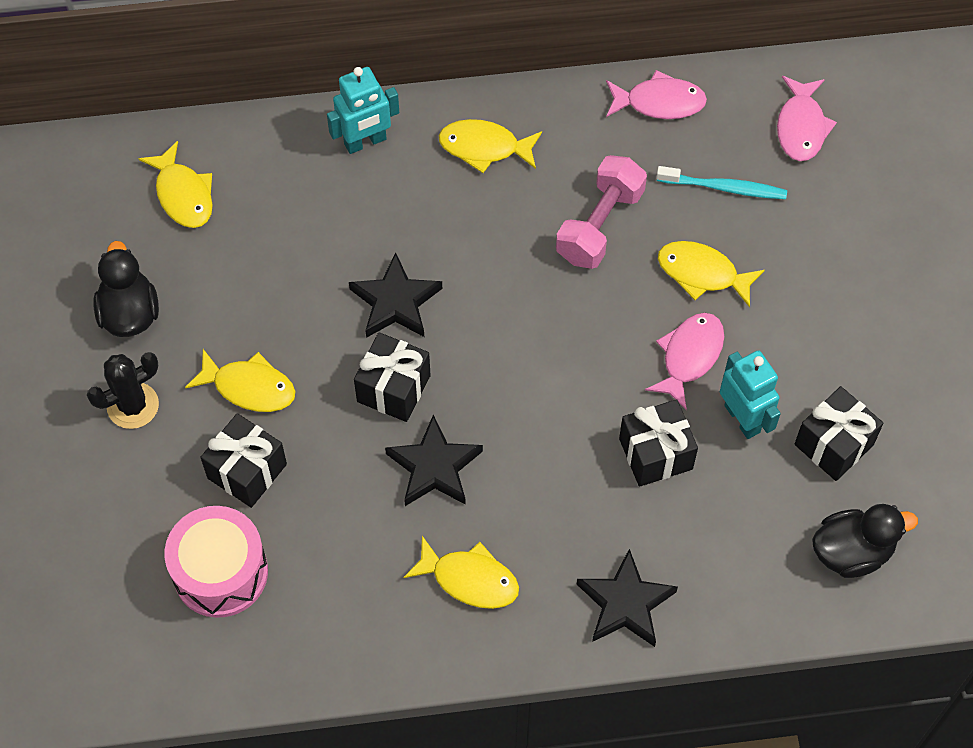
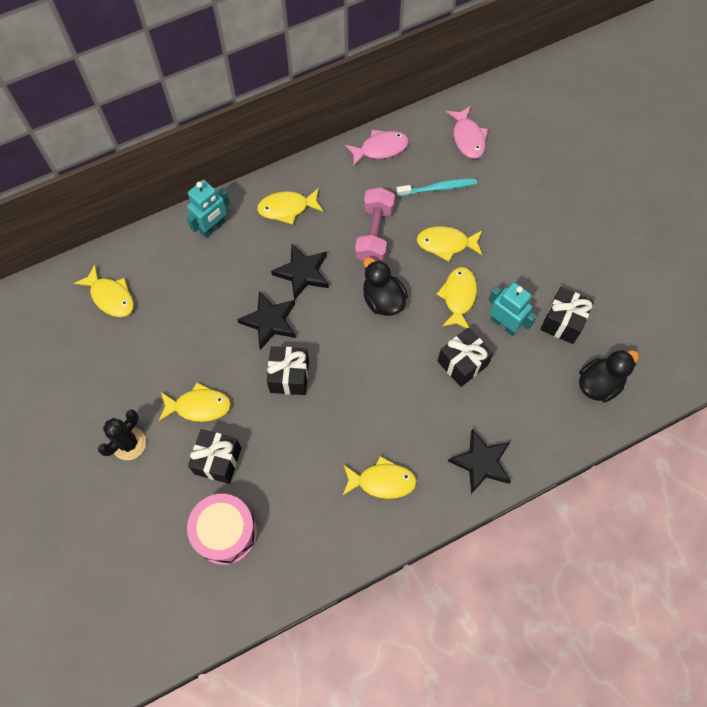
camera: 20 degrees left, 5 degrees up
(129, 313) = (104, 384): black duck -> black duck (383, 299)
(434, 467) = (333, 417): black star -> black star (302, 273)
(689, 356) = (458, 297): pink fish -> yellow fish

